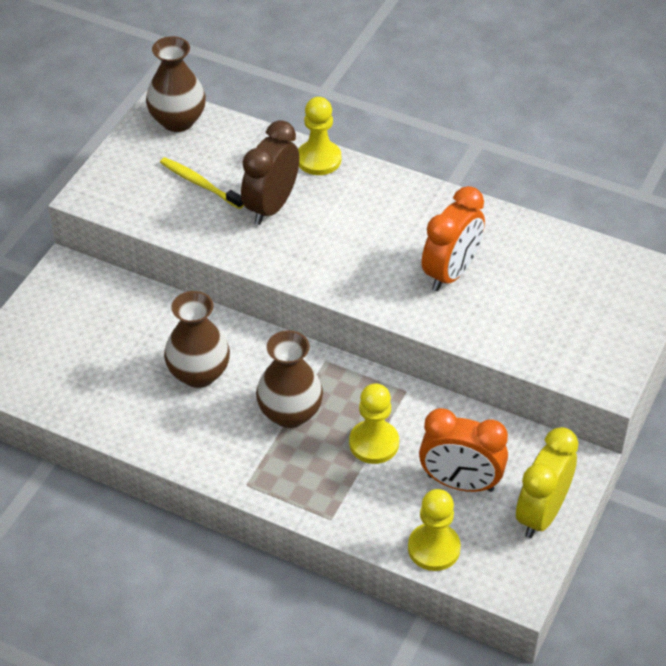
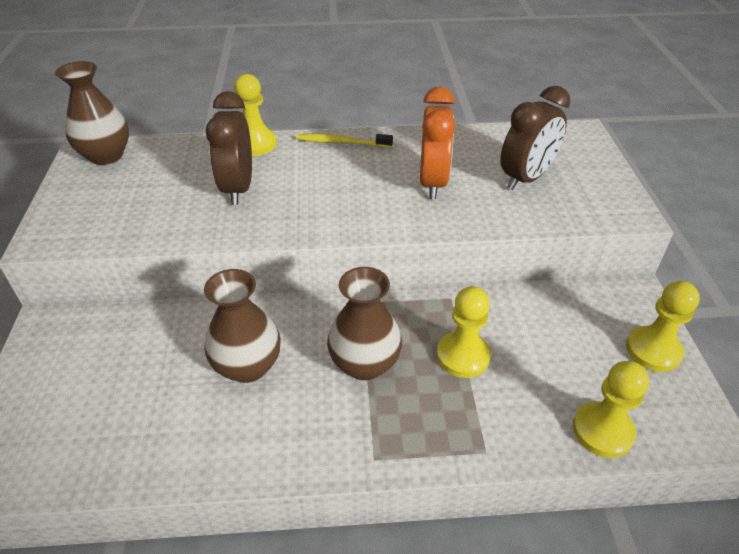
camera: 30 degrees left, 5 degrees down
(200, 184) = (157, 193): yellow toothbrush -> yellow toothbrush (342, 143)
(460, 483) = (565, 356): orange clock -> none
(541, 514) = (653, 350): yellow clock -> yellow pawn
(545, 305) = (526, 178): none -> brown clock

